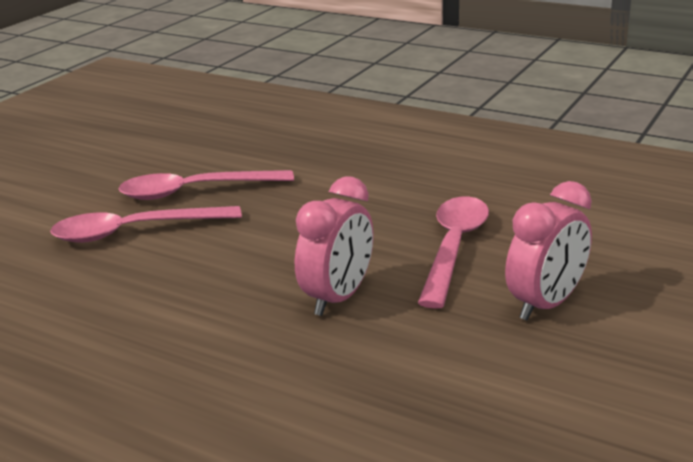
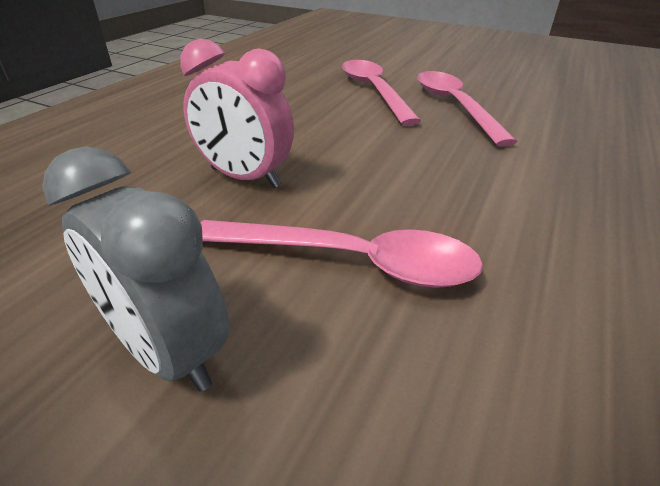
camera: 85 degrees right, 10 degrees up
(546, 304) = (168, 351): pink clock -> grey clock

